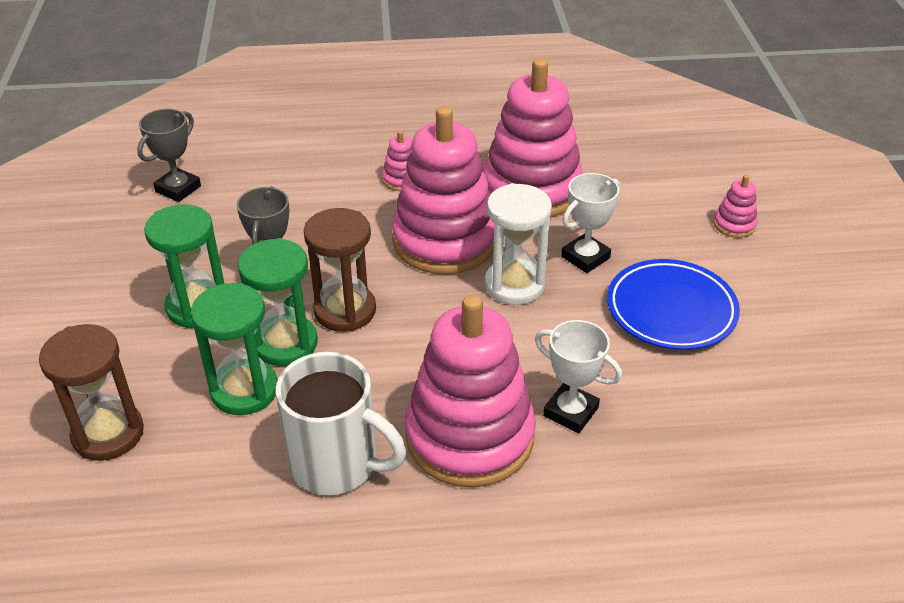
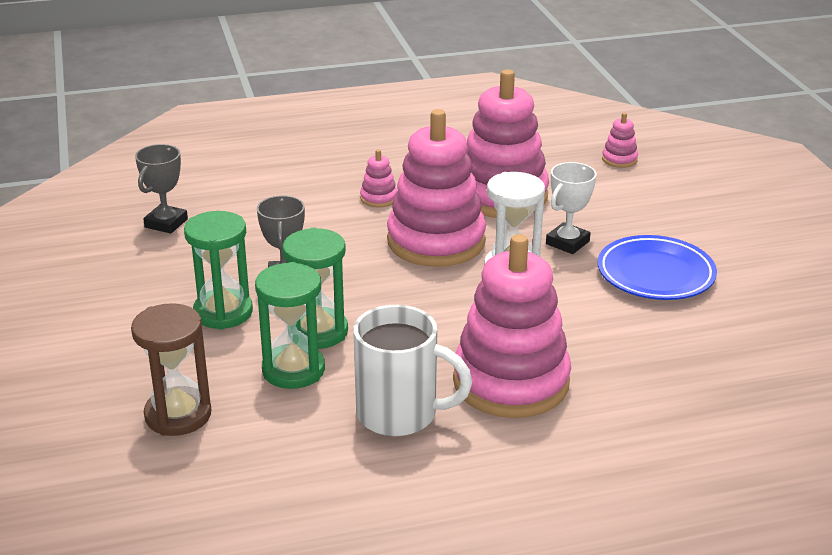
camera: 10 degrees left, 10 degrees down
(345, 311) = (363, 302): brown hourglass -> none
(571, 412) = (593, 355): white trophy -> none
(734, 225) = (690, 207): pink stacking toy -> pink stacking toy (619, 159)

